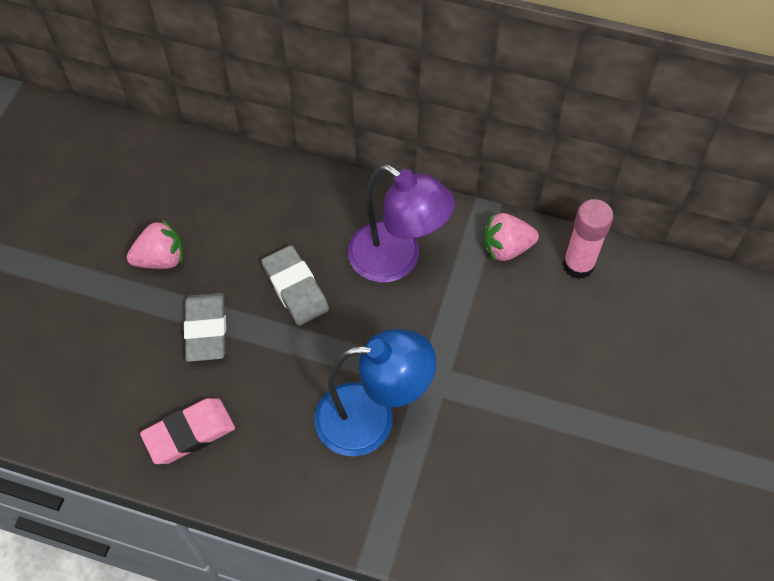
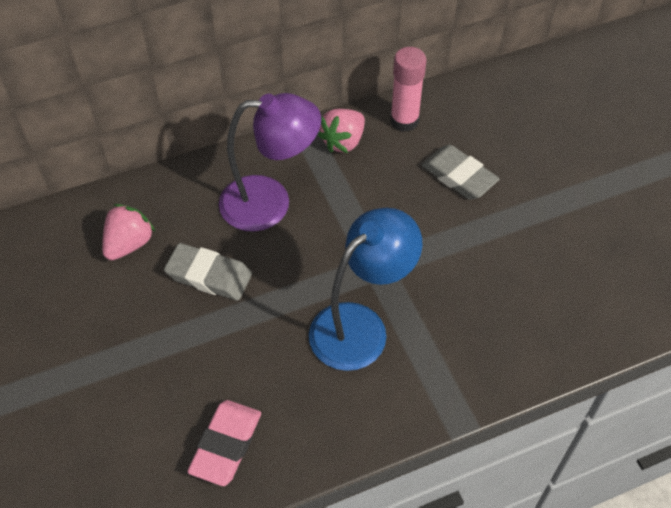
camera: 40 degrees left, 5 degrees down
(161, 259) = (69, 331): pink strawberry -> pink strawberry (129, 244)
(206, 330) = (163, 357): grey eraser -> grey eraser (459, 176)

